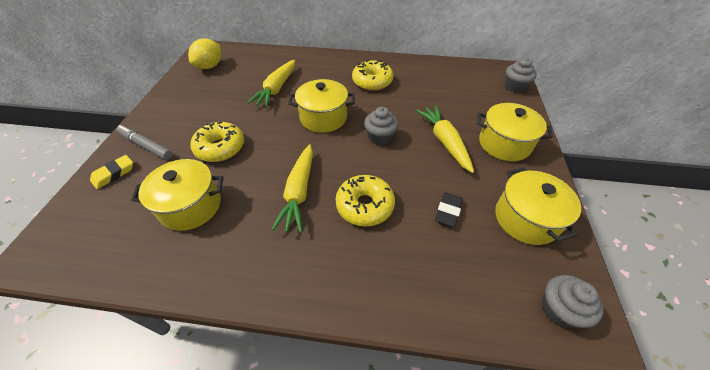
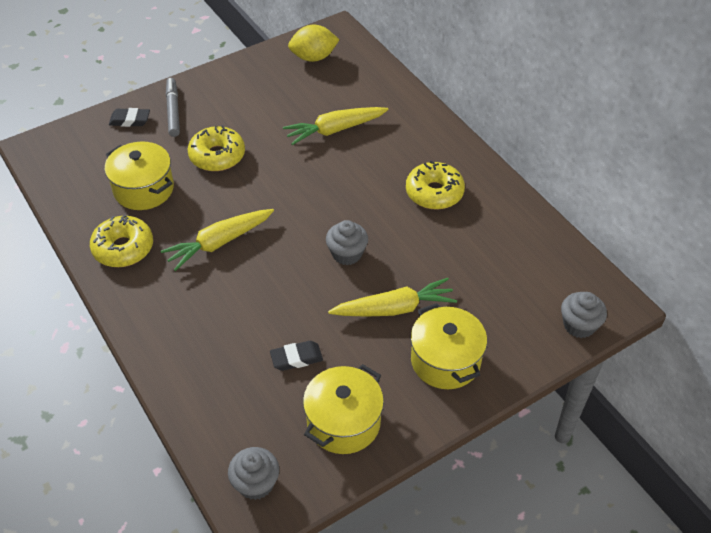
camera: 50 degrees right, 0 degrees up
(114, 174) = (130, 120): yellow eraser -> black eraser
(323, 118) = (330, 194): yellow pot -> none
(364, 205) = (247, 295): yellow donut -> yellow donut (123, 248)
(444, 142) = (394, 308): yellow carrot -> yellow carrot turned 45 degrees clockwise

